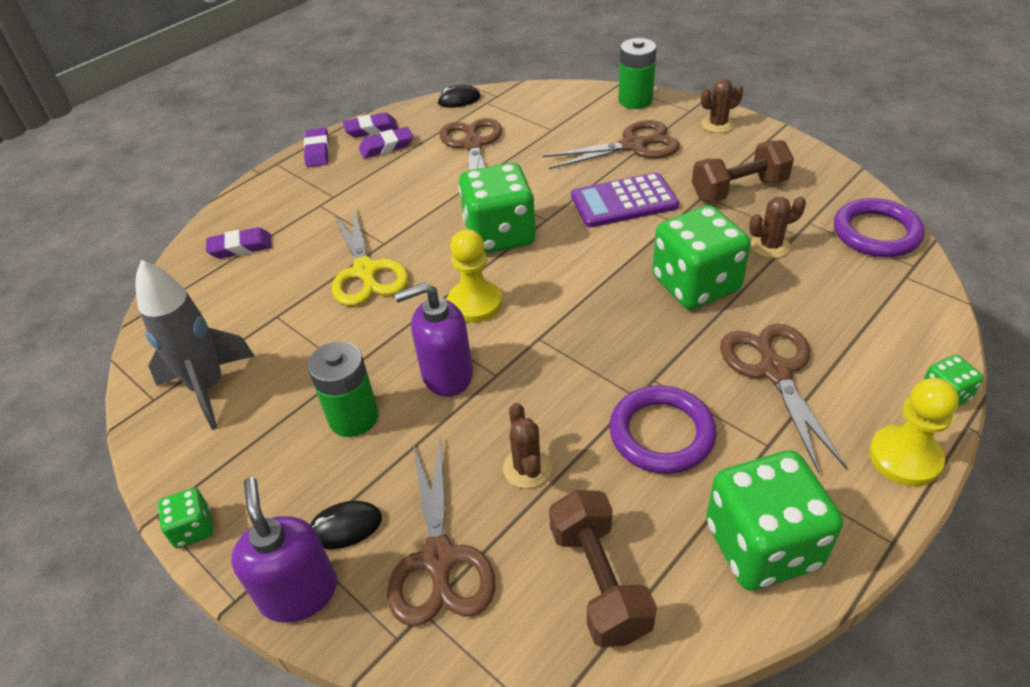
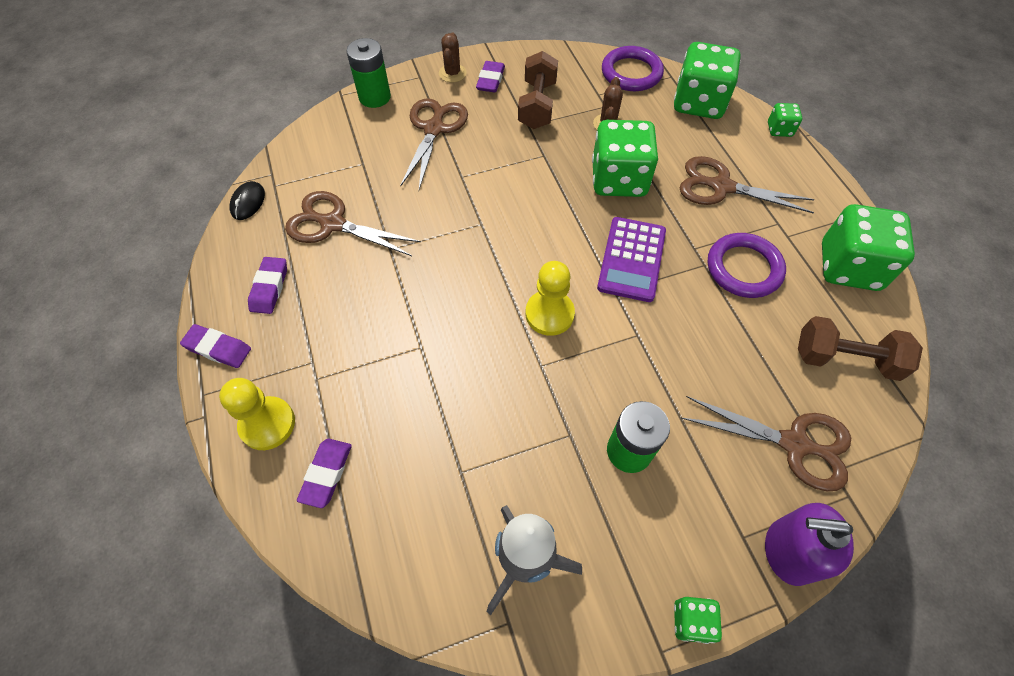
camera: 65 degrees left, 15 degrees up
(345, 527) = (740, 497): black mouse -> none
(366, 272) = (451, 376): yellow scissors -> none
(371, 129) = (225, 289): purple eraser -> purple eraser (490, 80)
(446, 375) = (619, 367): purple soap dispenser -> none
(499, 235) = (477, 261): green dice -> green dice (698, 103)
(527, 468) = (738, 356): brown cactus -> none
(624, 201) = (498, 169): purple calculator -> purple calculator (631, 259)
(904, 457) = (815, 172): yellow pawn -> yellow pawn (267, 424)

